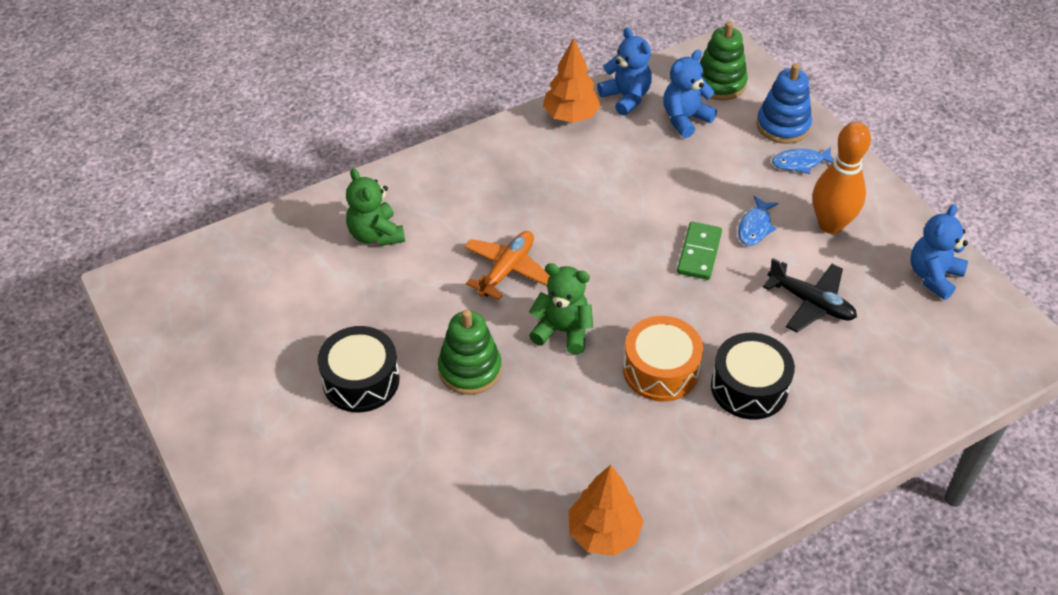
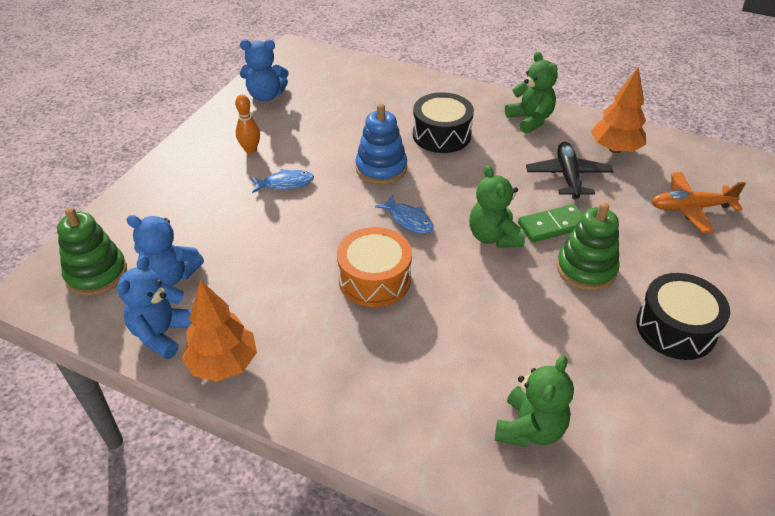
camera: 125 degrees left, 5 degrees down
(507, 270) = (469, 301): orange plane -> orange plane (690, 208)
(660, 370) = (471, 175): orange drum -> orange drum (374, 279)
(699, 253) = (341, 200): green domino -> green domino (552, 225)
(719, 490) = (530, 120): none -> green teddy bear
(783, 125) = (140, 212): blue stacking toy -> blue stacking toy (381, 168)
(800, 163) = (186, 186): blue fish -> blue fish (409, 220)
(811, 303) = (340, 134): black plane -> black plane (568, 176)
(830, 224) = (250, 150): orange bowling pin -> orange bowling pin, size x0.54

